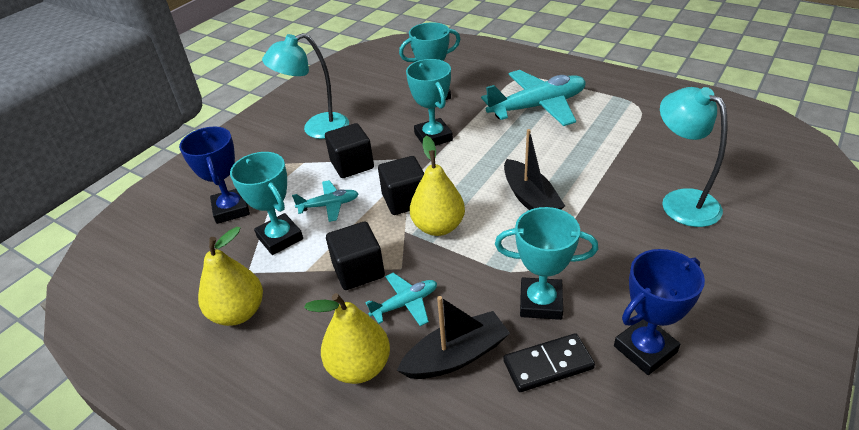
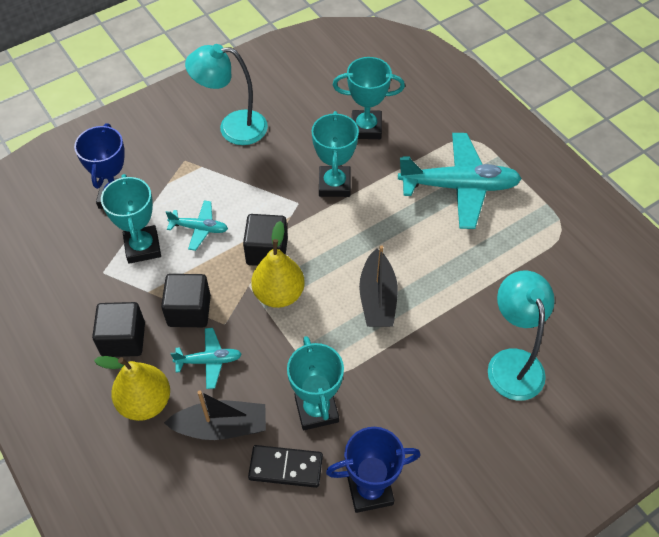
camera: 20 degrees right, 15 degrees up
(238, 312) = (79, 310): yellow pear -> none
(352, 165) = (242, 188): black cube -> black cube (123, 339)
(540, 302) = (316, 409): turquoise trophy -> turquoise trophy turned 45 degrees clockwise

